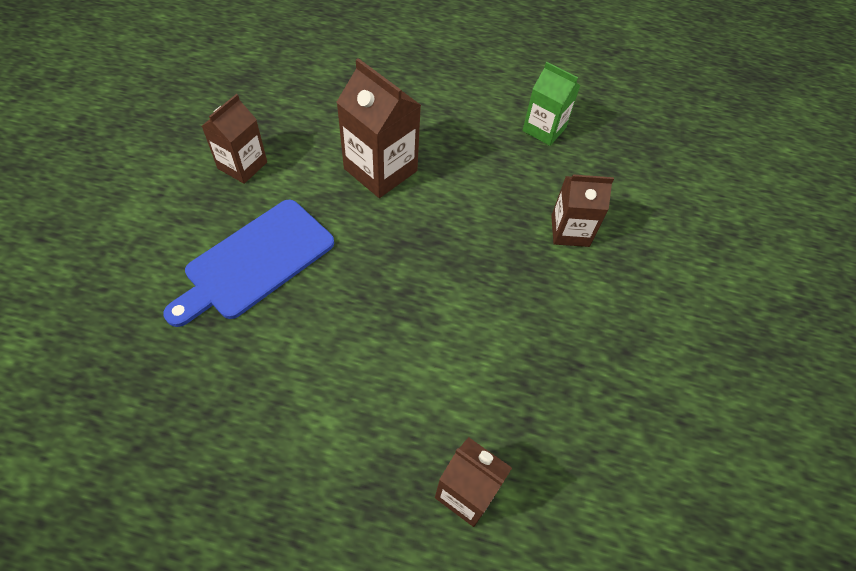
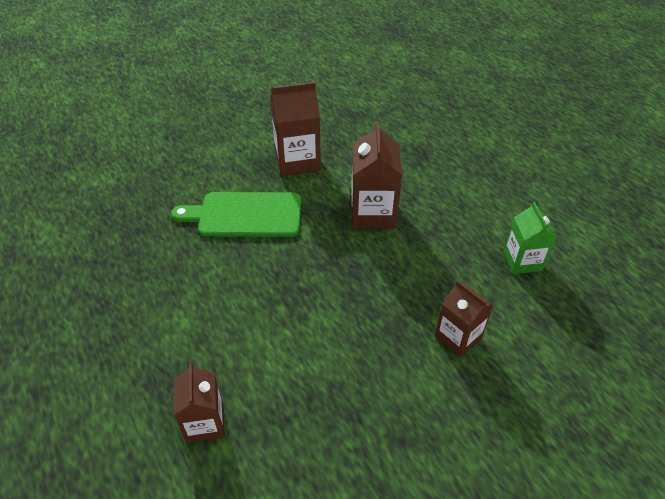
camera: 50 degrees right, 10 degrees down
(242, 165) = (297, 161): brown carton -> brown carton, size x1.51
(255, 261) = (245, 215): blue cutting board -> green cutting board

